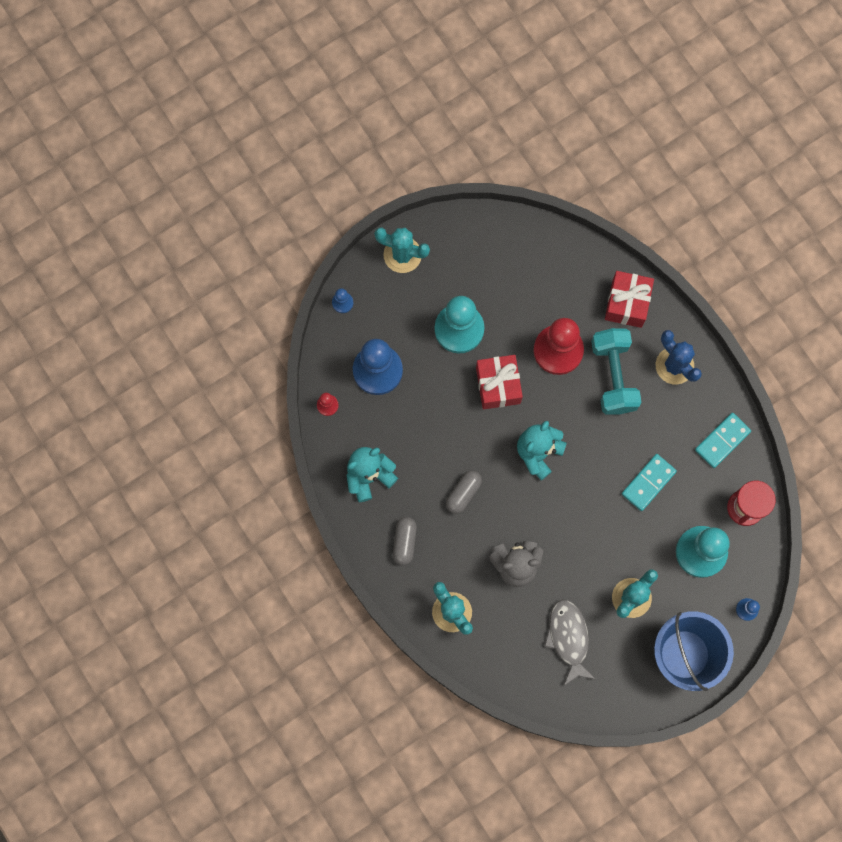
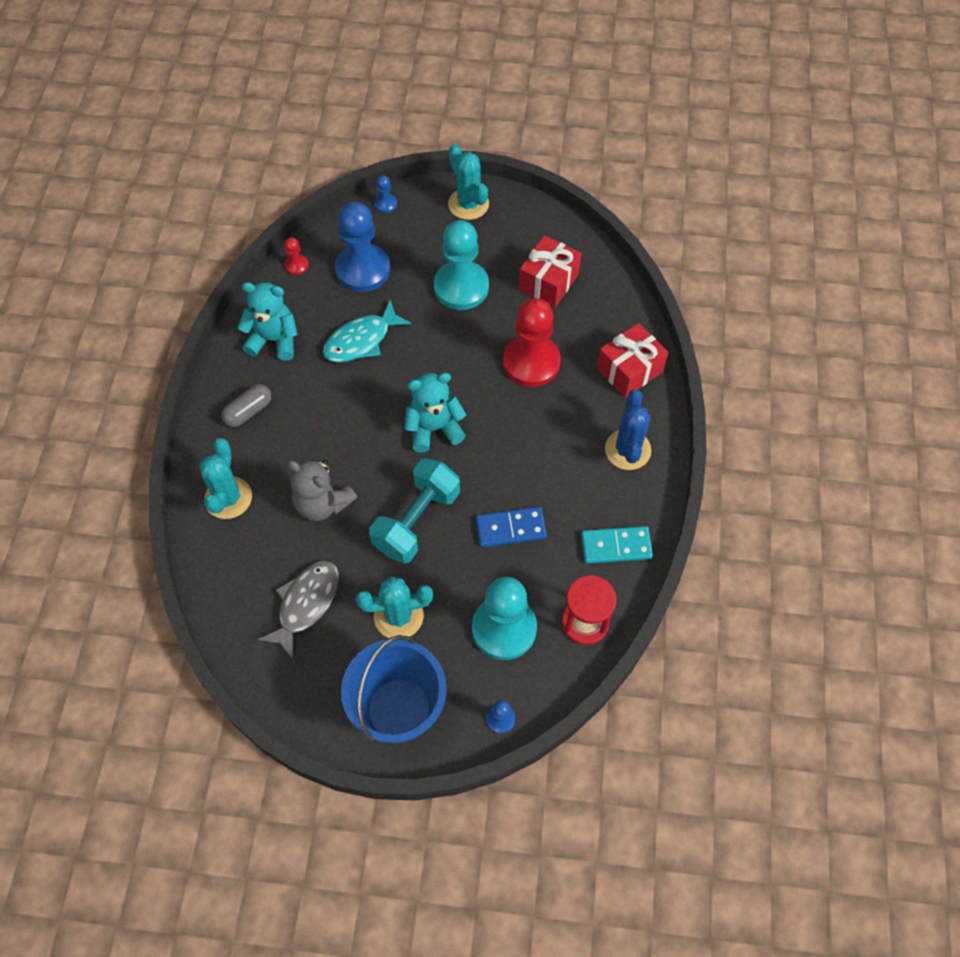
camera: 40 degrees right, 15 degrees down
(429, 427) = (361, 340): none -> turquoise fish
(463, 493) = (337, 411): grey capsule -> none
(498, 385) = (451, 351): red gift -> red gift (548, 282)
(613, 376) = (562, 417): turquoise dumbbell -> turquoise dumbbell (416, 521)
(648, 482) = (510, 528): turquoise domino -> blue domino

